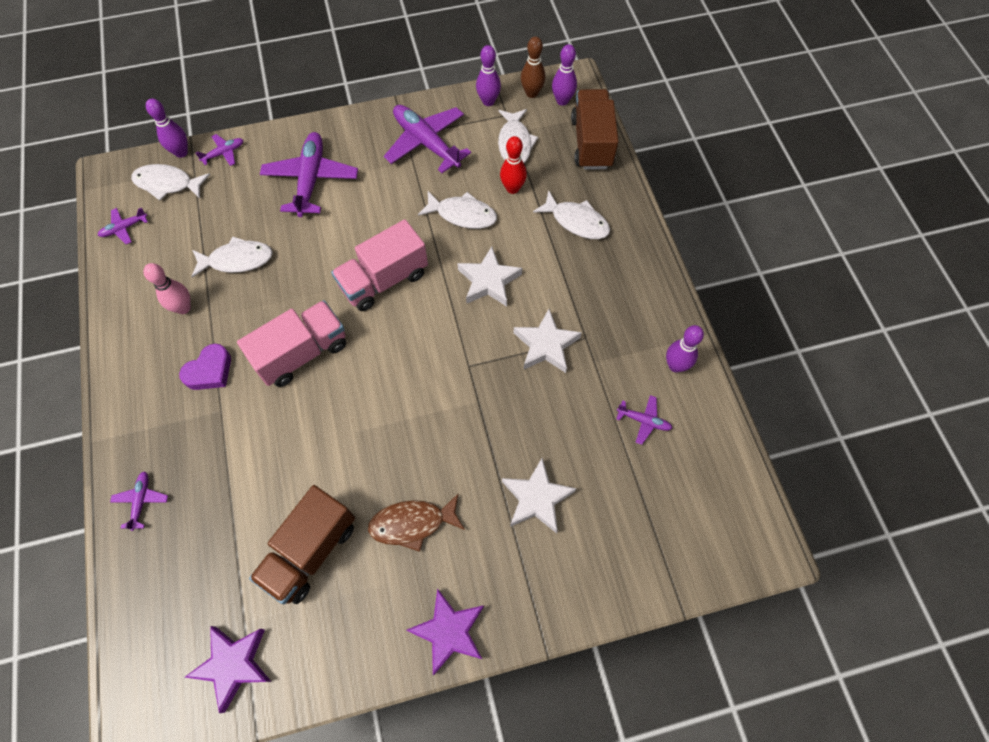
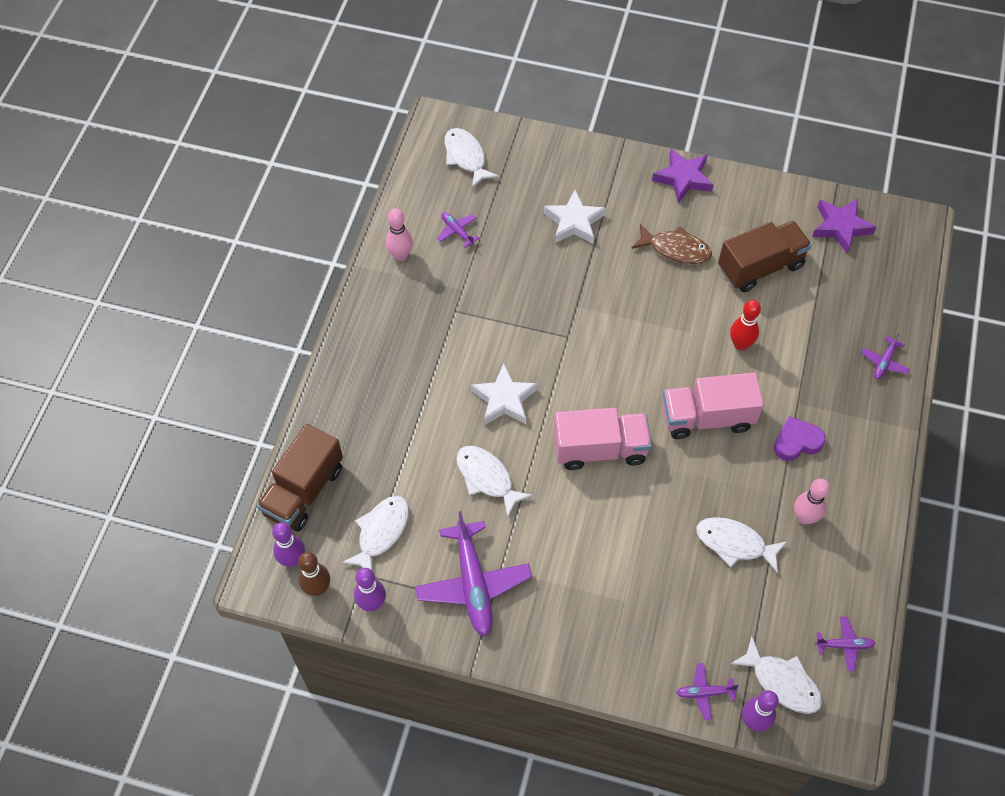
camera: 150 degrees left, 5 degrees down
(311, 179) = (620, 603): purple plane -> none
(512, 188) = (420, 481): red bowling pin -> red bowling pin (740, 344)
(546, 345) = (492, 321): white star -> none
(576, 221) = (384, 414): white fish -> white fish (466, 157)
(675, 366) = (400, 255): purple bowling pin -> pink bowling pin

